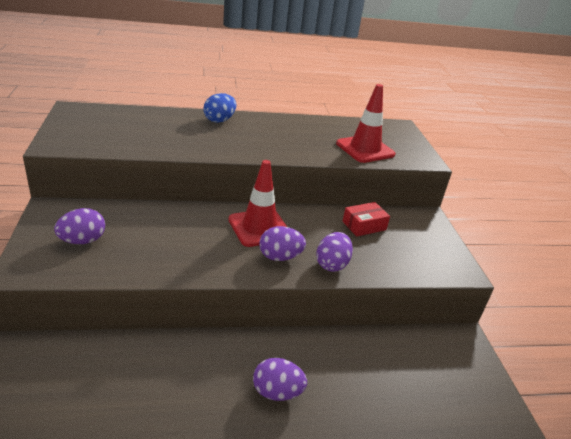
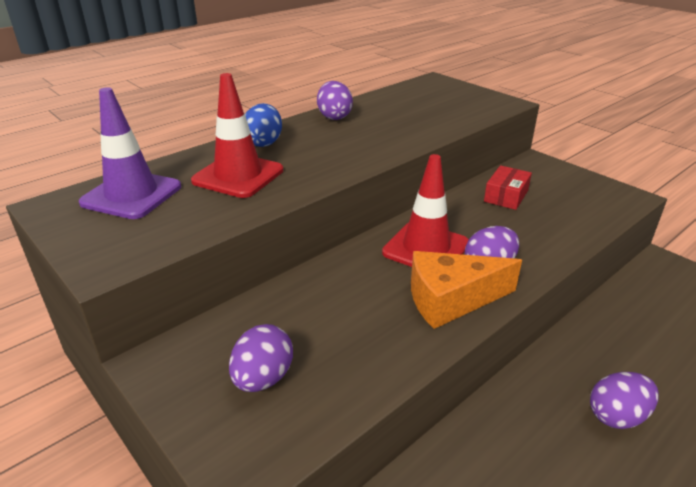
camera: 30 degrees left, 0 degrees up
(112, 119) = (132, 195): none -> purple traffic cone
(229, 260) = (451, 299): none -> orange cheese
(332, 264) = (539, 248): purple egg -> purple egg (334, 117)
(365, 149) = (446, 113): red traffic cone -> red traffic cone (238, 176)

